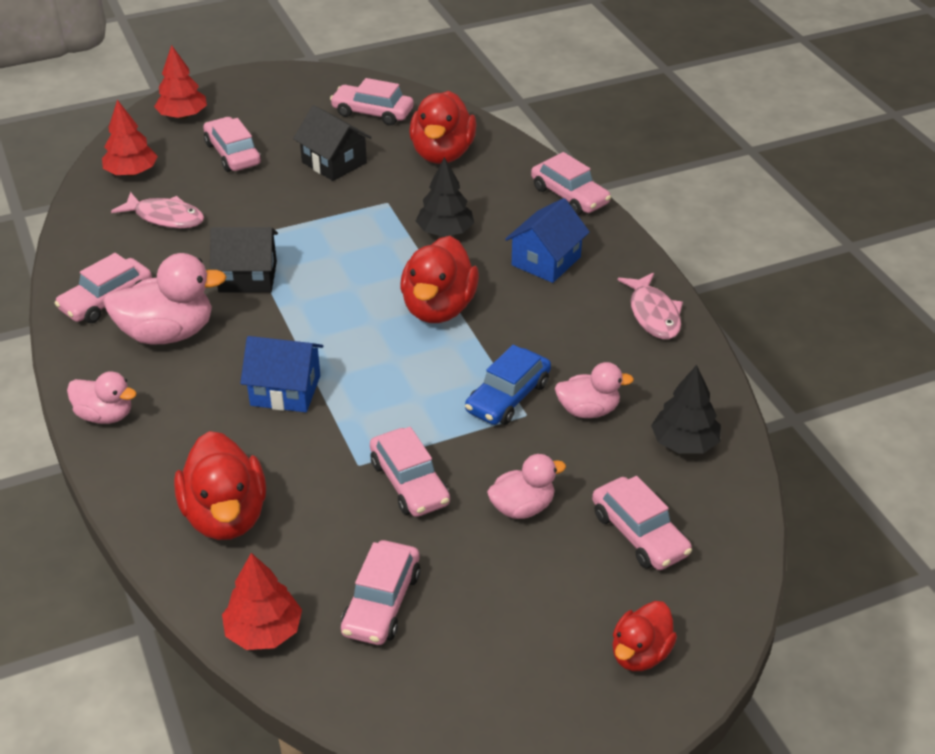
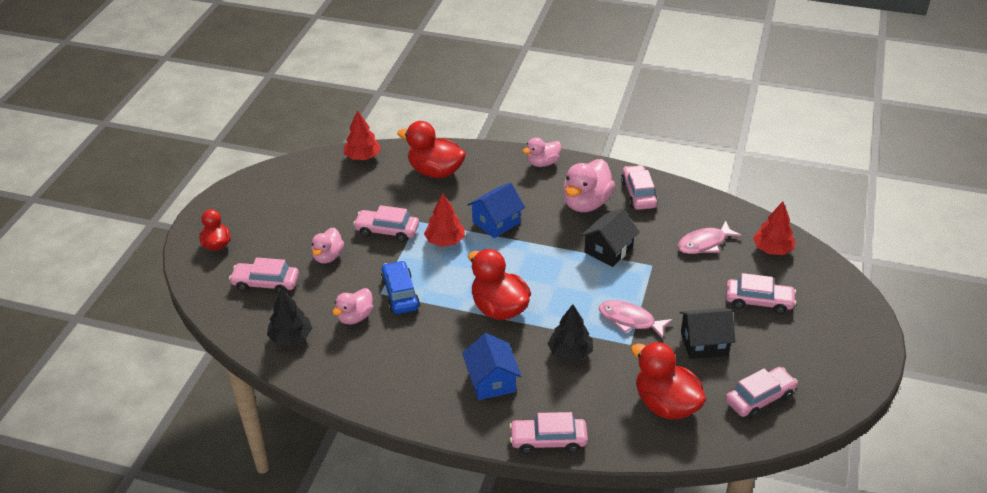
camera: 130 degrees right, 0 degrees up
(183, 116) = (834, 299): red tree -> red tree (445, 241)
(381, 603) = (335, 191): pink car -> none
(653, 314) = (390, 396): pink fish -> pink fish (630, 320)

